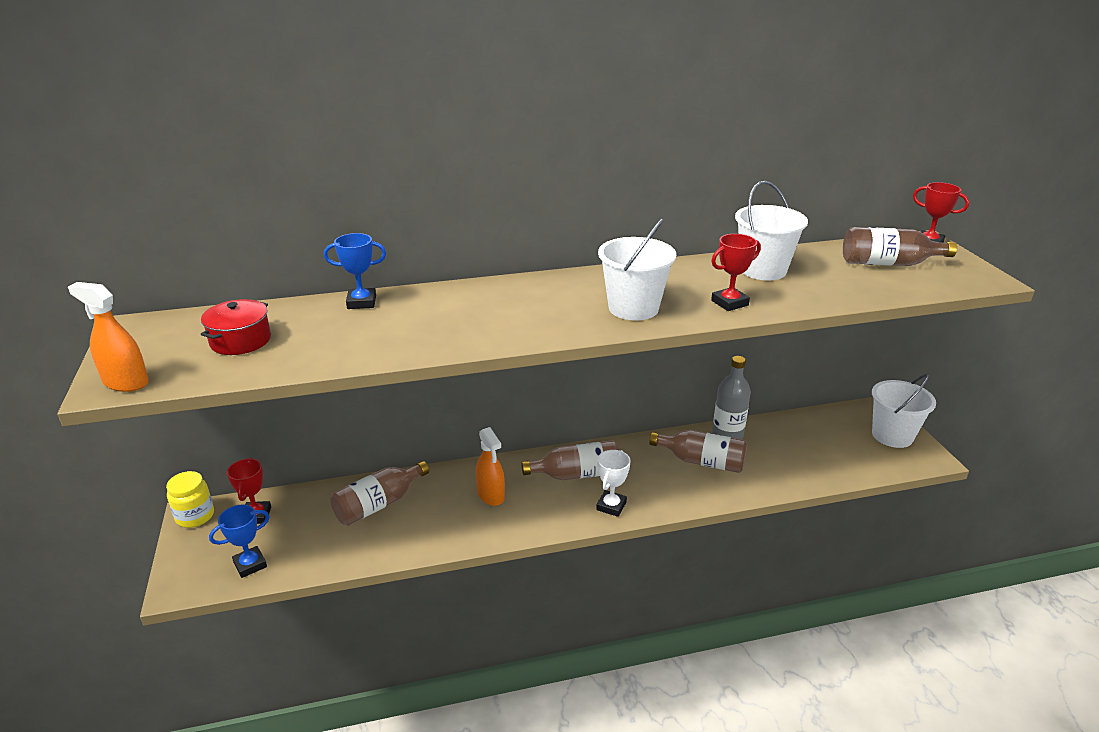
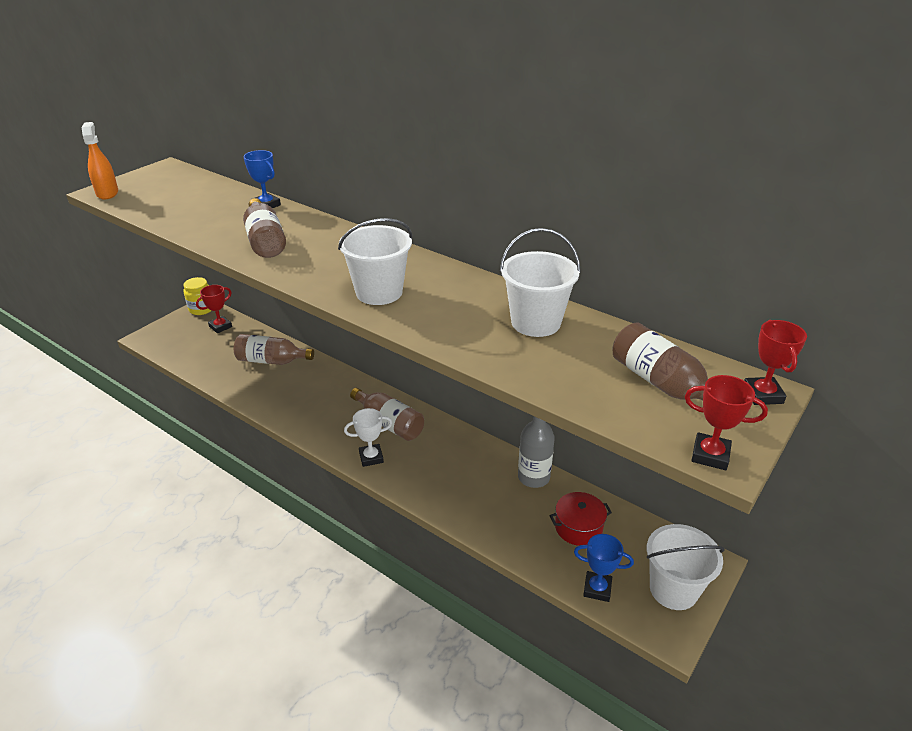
camera: 50 degrees right, 5 degrees up
(240, 340) = (180, 197): red pot -> red pot (578, 527)
(250, 565) = (180, 349): blue trophy -> blue trophy (597, 589)
(491, 495) = (326, 398): orange spray bottle -> none
(702, 461) = (478, 479): brown bottle -> brown bottle (265, 240)
(729, 303) = (445, 328): red trophy -> red trophy (710, 455)

